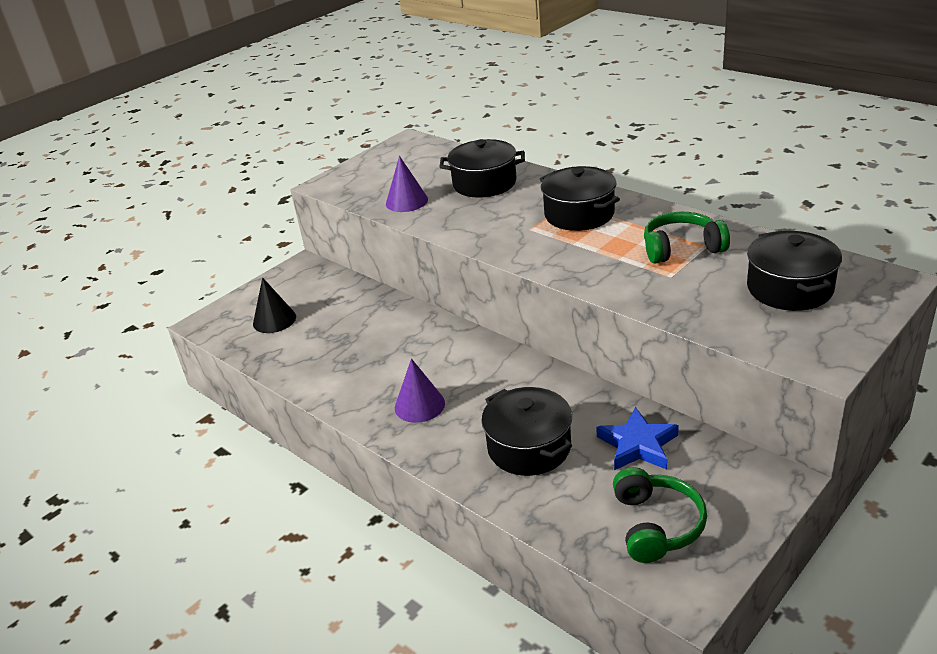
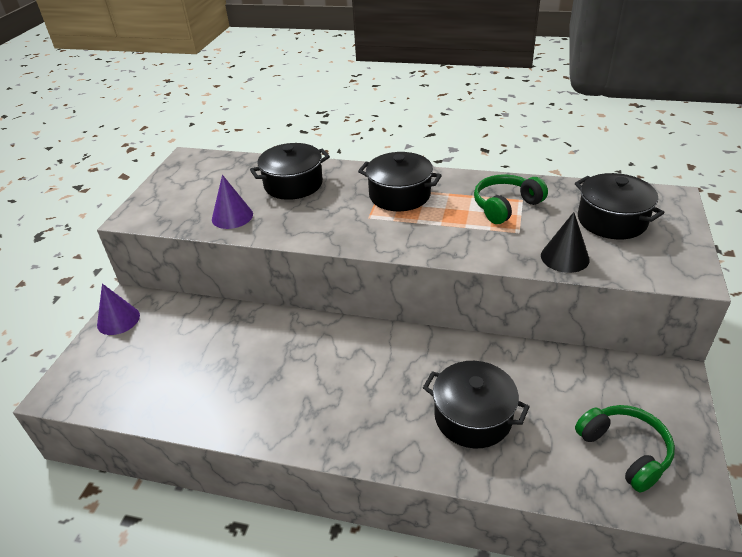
camera: 30 degrees left, 5 degrees up
(274, 320) = (136, 367): black cone -> black cone (564, 257)
(419, 405) = (347, 409): purple cone -> purple cone (118, 320)
(638, 445) = (555, 383): blue star -> none

